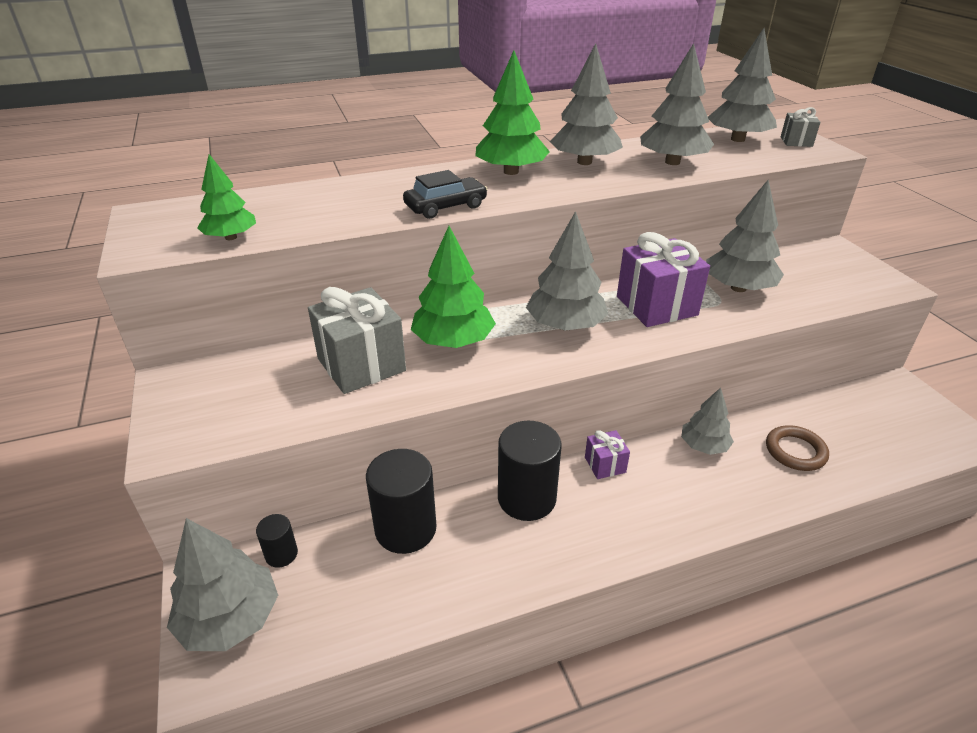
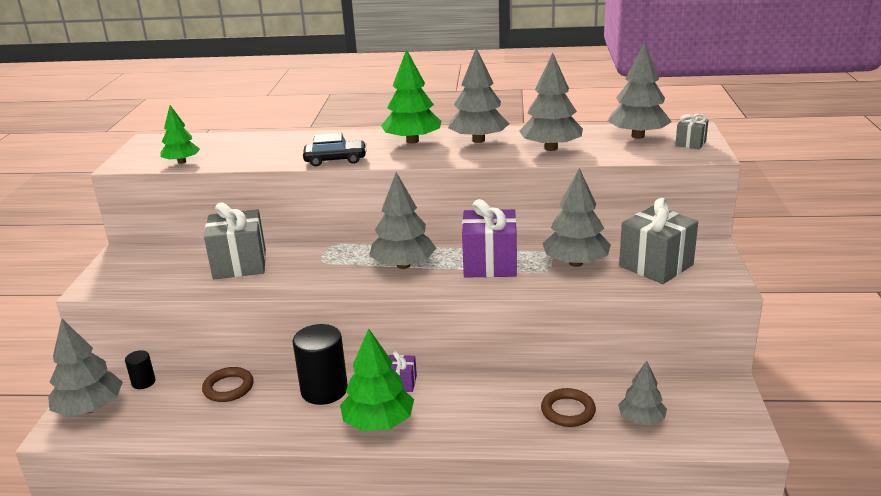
camera: 25 degrees right, 10 degrees down
(405, 529) = (228, 388): black cylinder -> brown ring
(453, 341) = (313, 261): green tree -> green tree (378, 422)
(703, 446) = (493, 389): grey tree -> grey tree (641, 419)
(813, 276) = (656, 265): none -> grey gift

